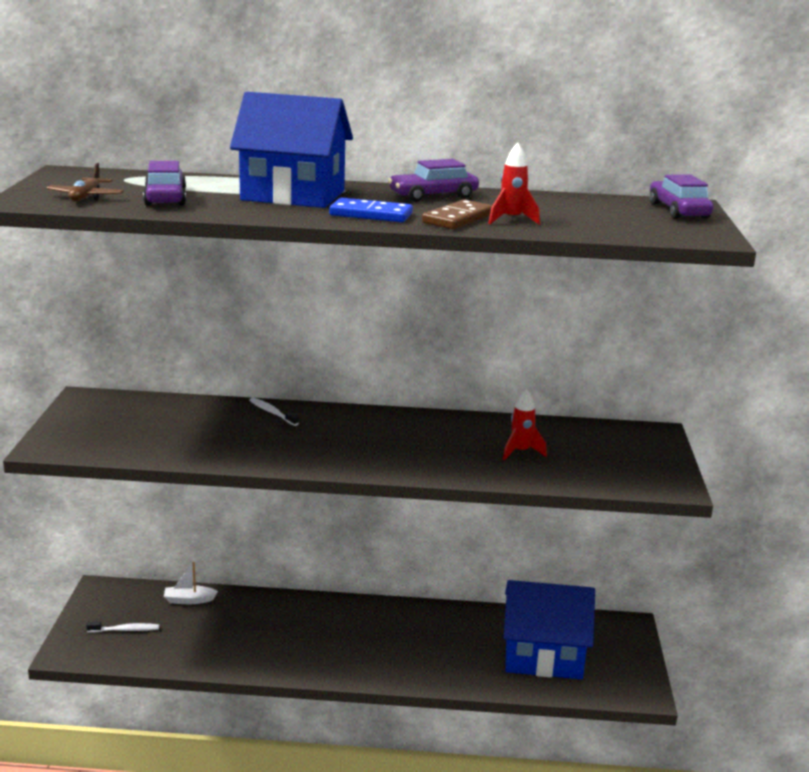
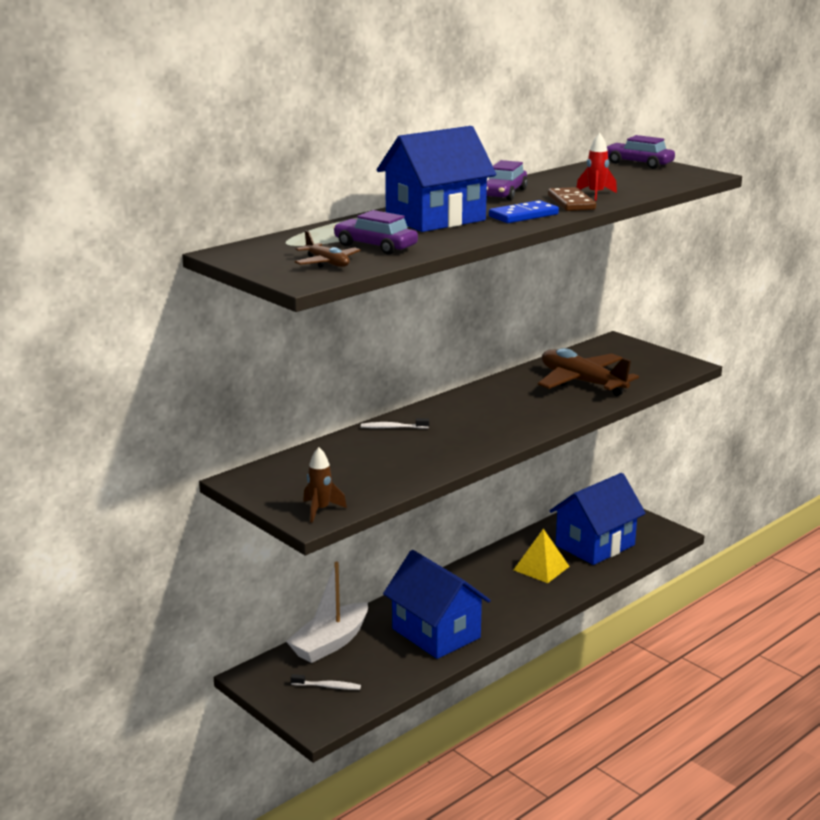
camera: 45 degrees left, 0 degrees up
(69, 444) = (320, 510): none -> brown rocket
(125, 630) = (328, 686): white toothbrush -> white toothbrush turned 60 degrees clockwise
(189, 600) = (330, 643): white boat -> white boat, size x1.99
(269, 642) = (436, 633): none -> blue house
(455, 645) = (541, 568): none -> yellow pyramid
(520, 452) = (582, 382): red rocket -> brown plane

